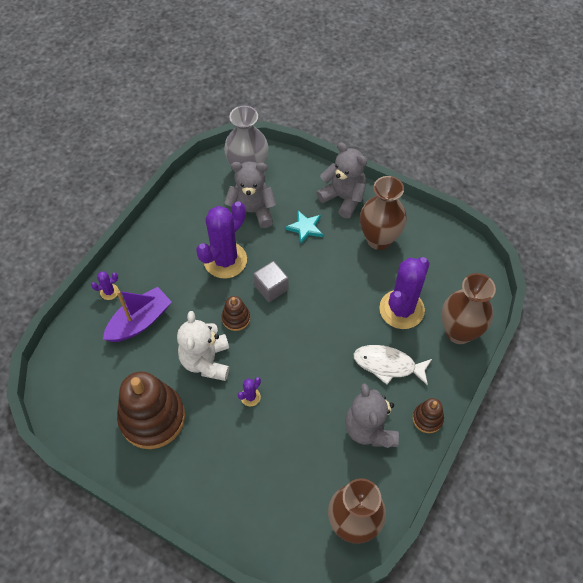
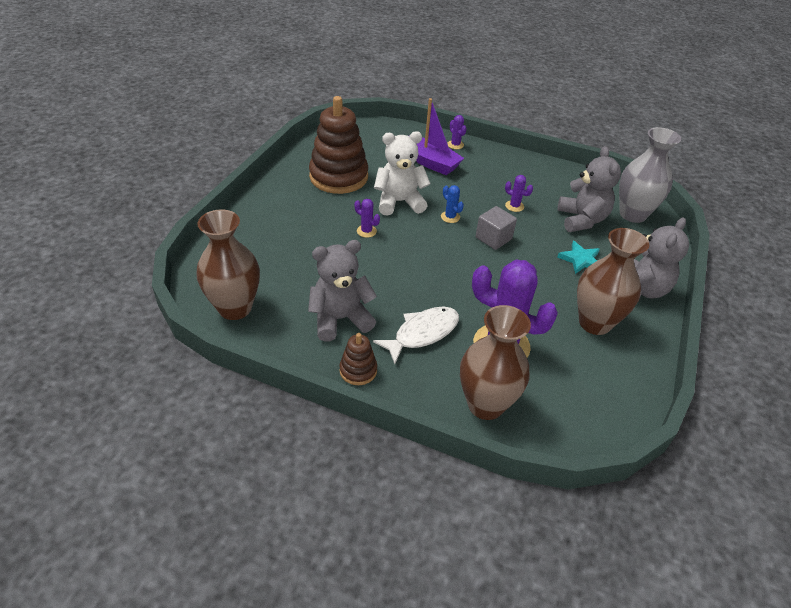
camera: 80 degrees right, 15 degrees down
(225, 260) = (514, 206): purple cactus -> purple cactus, size x0.42
(236, 318) = (450, 217): brown stacking toy -> blue cactus
(388, 365) = (422, 333): white fish -> white fish turned 45 degrees clockwise

